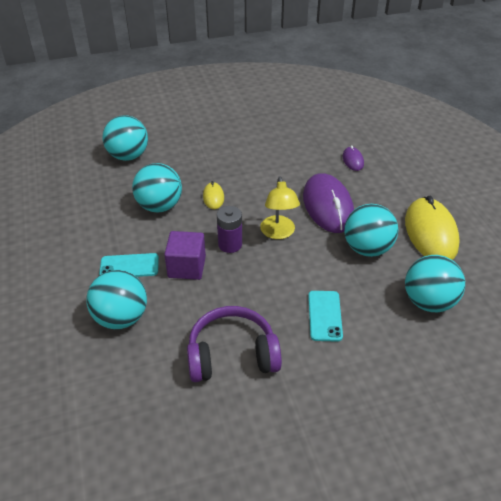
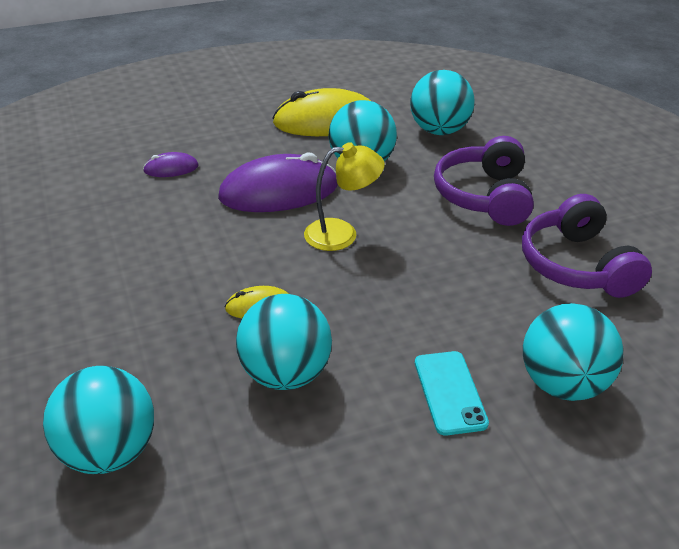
camera: 95 degrees left, 5 degrees down
(186, 267) = (433, 322): purple cube -> none
(230, 244) = (374, 279): purple battery -> none
(325, 316) = (484, 196): turquoise phone -> purple headphones

